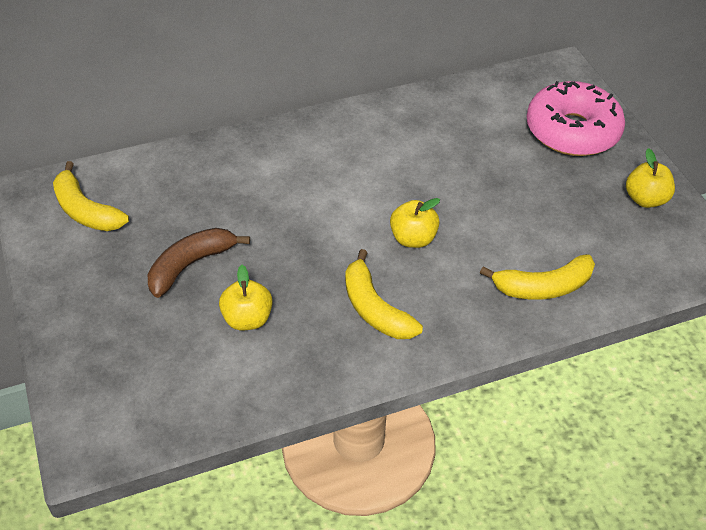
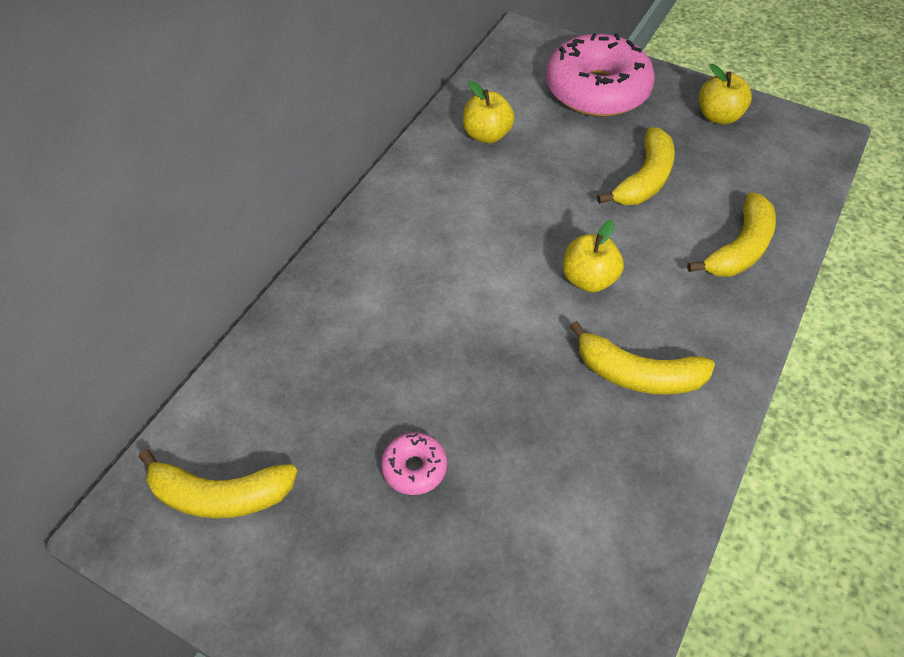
camera: 40 degrees left, 5 degrees up
(190, 265) = (414, 468): brown banana -> pink donut
(247, 319) = (539, 480): yellow apple -> yellow apple (487, 135)
(531, 205) = (644, 179): none -> yellow banana

